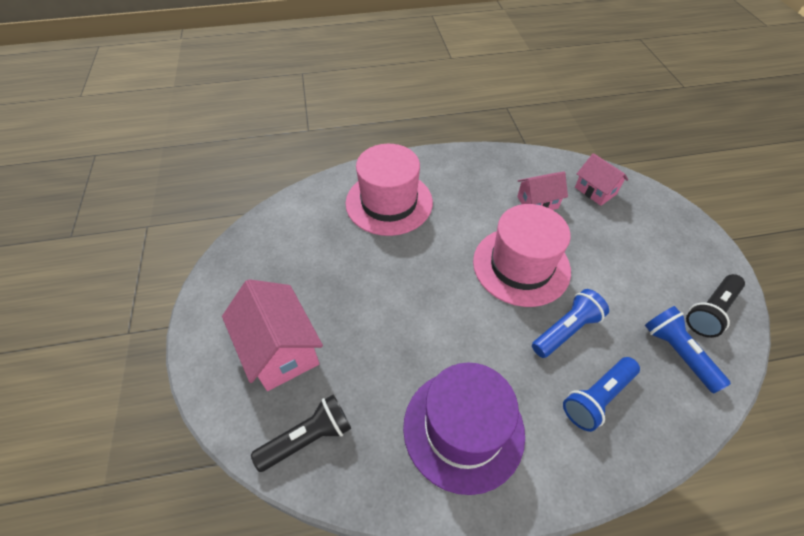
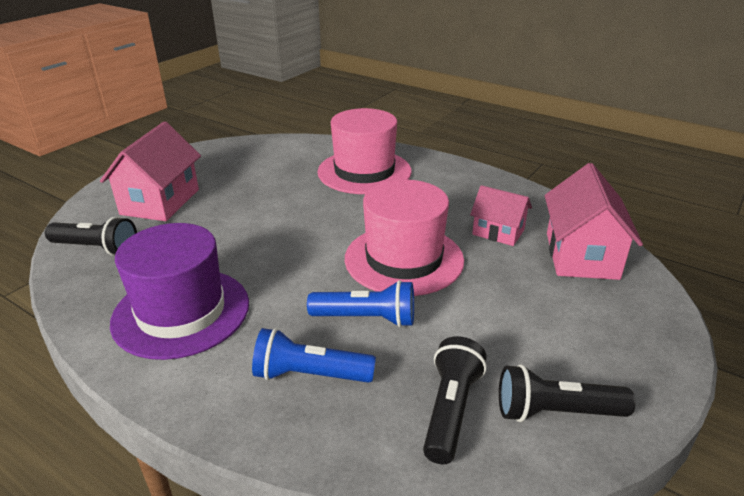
camera: 45 degrees right, 20 degrees down
(595, 190) = (581, 255): pink house -> pink house, size x1.66
(677, 353) = (450, 410): blue flashlight -> black flashlight

